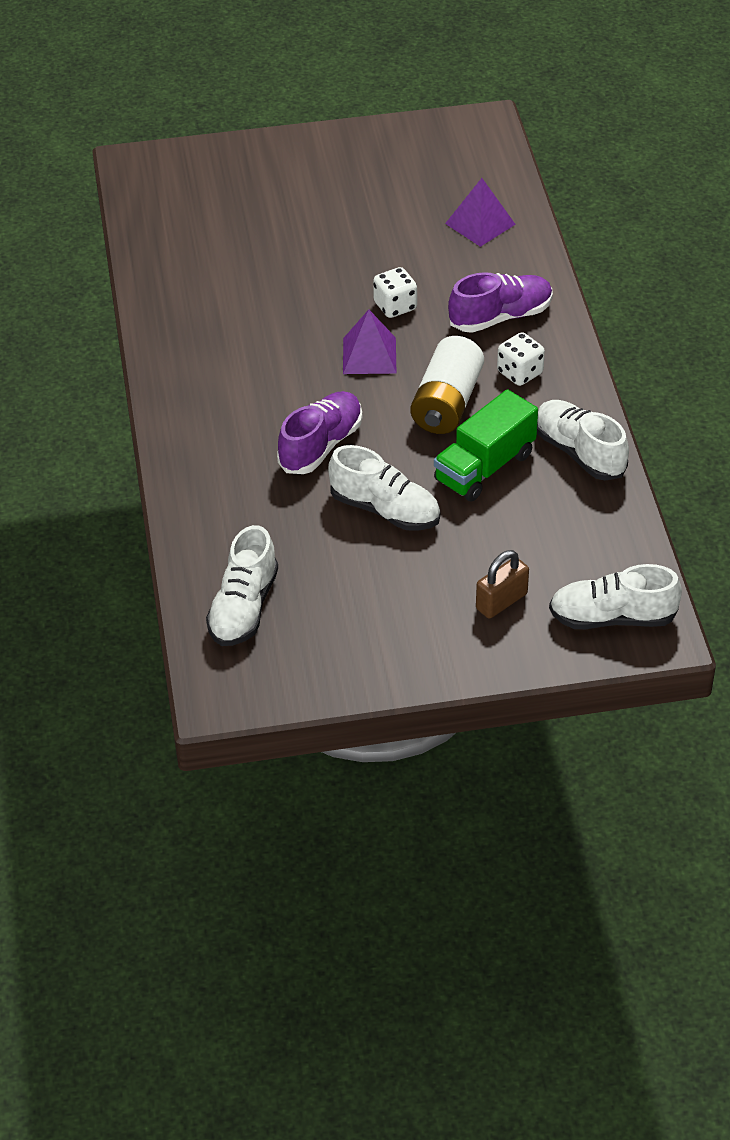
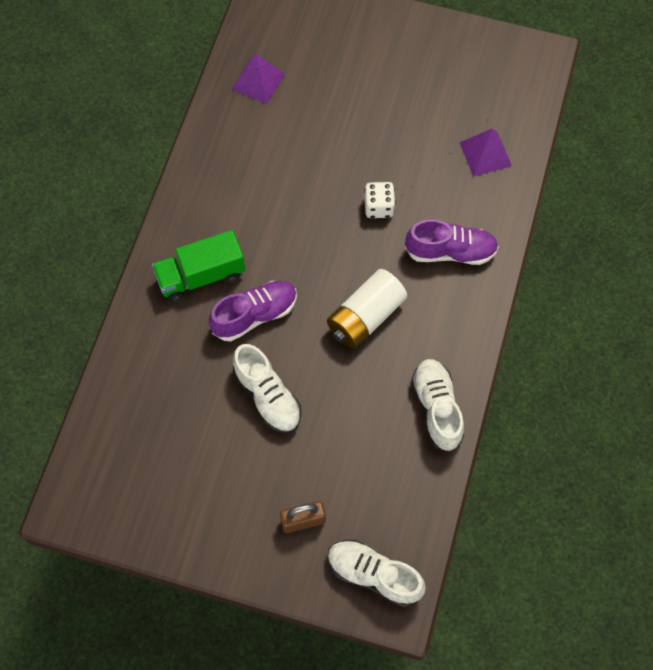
camera: 25 degrees right, 20 degrees up
(243, 608) = (123, 438): white shoe -> none
(369, 355) = (334, 246): purple pyramid -> purple pyramid (258, 81)
(484, 467) = (360, 390): green truck -> green truck (201, 276)
(520, 373) = (435, 312): white dice -> none

